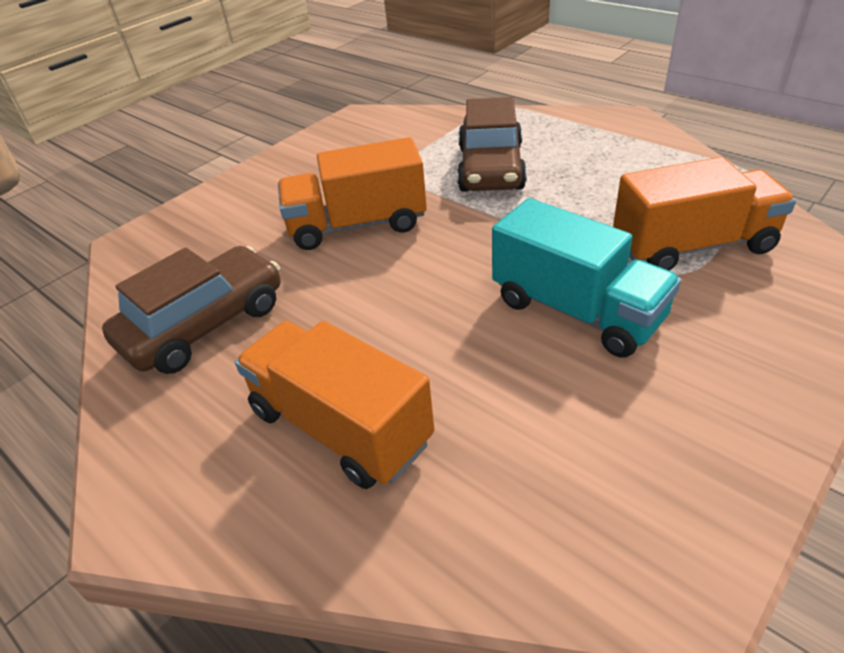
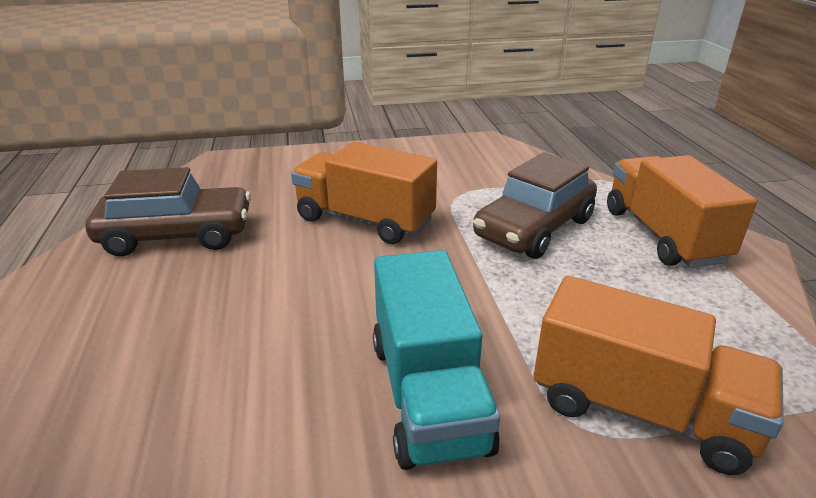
camera: 35 degrees right, 10 degrees down
(340, 426) = (134, 360): orange truck -> orange truck (663, 235)

